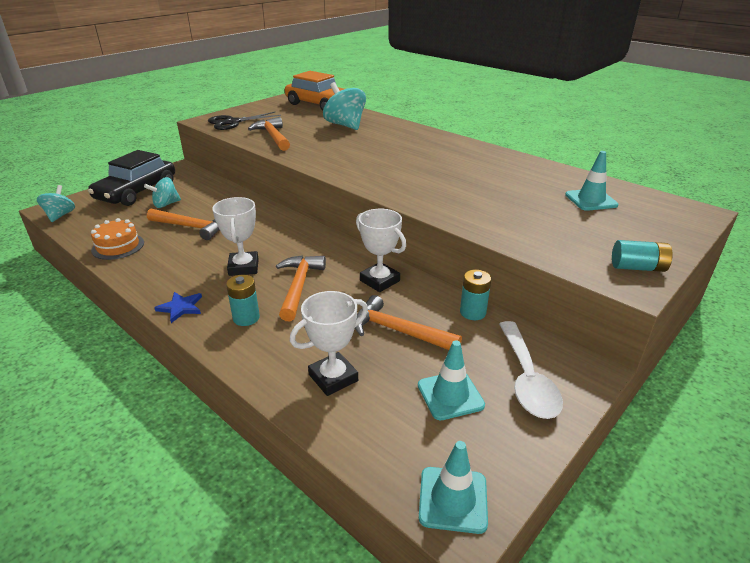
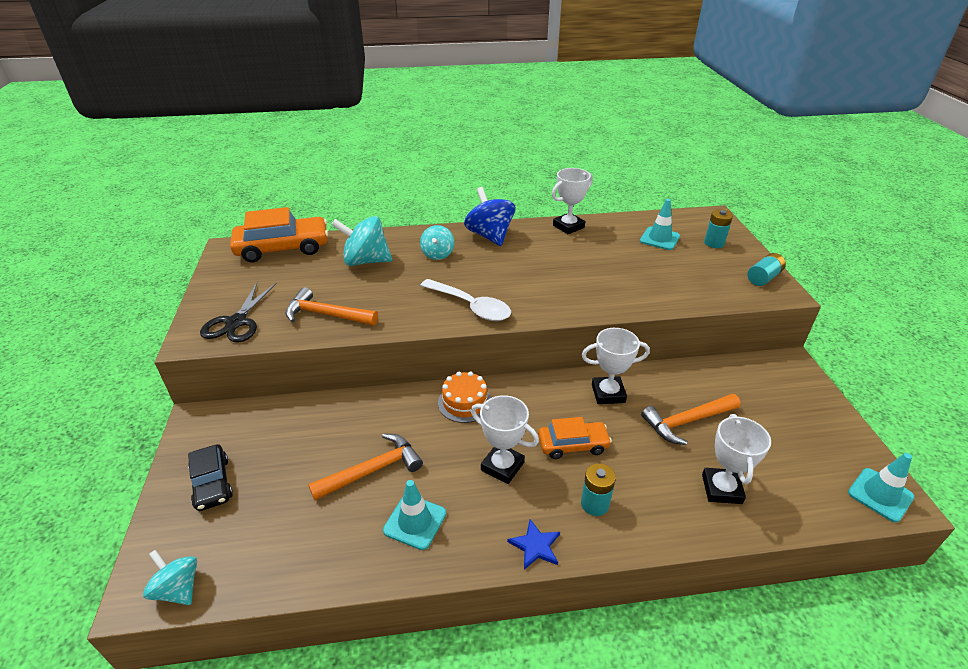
camera: 50 degrees left, 5 degrees up
(118, 246) = (344, 554): orange cake -> orange cake (464, 402)
(136, 191) = (212, 483): black car -> black car, size x0.58
(166, 204) = (286, 470): turquoise spinning top -> turquoise spinning top (437, 254)
(299, 286) = (573, 445): orange hammer -> orange car
(449, 144) = (490, 236): none -> blue spinning top
(450, 395) = (780, 438): turquoise traffic cone -> turquoise traffic cone (415, 522)
(472, 312) = (692, 372): turquoise battery -> turquoise battery (714, 243)
(523, 162) = (568, 226): none -> white trophy
(526, 379) = (784, 393): white spoon -> white spoon (471, 306)

